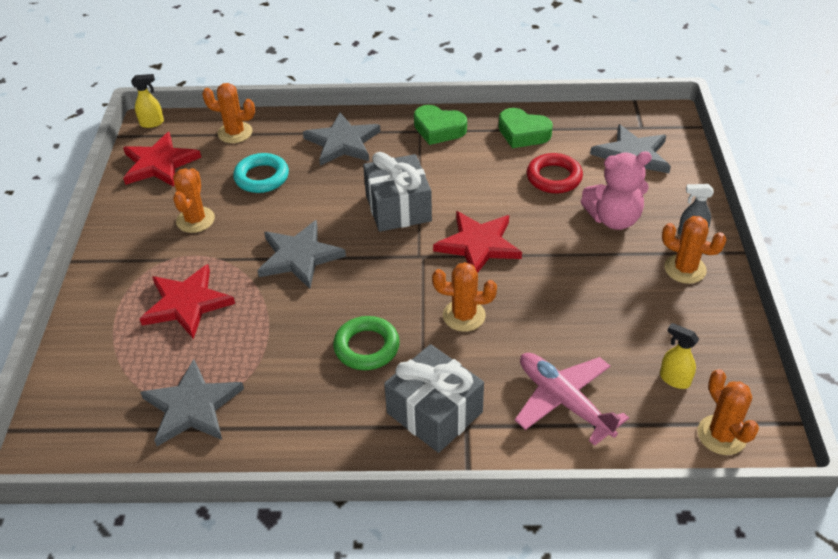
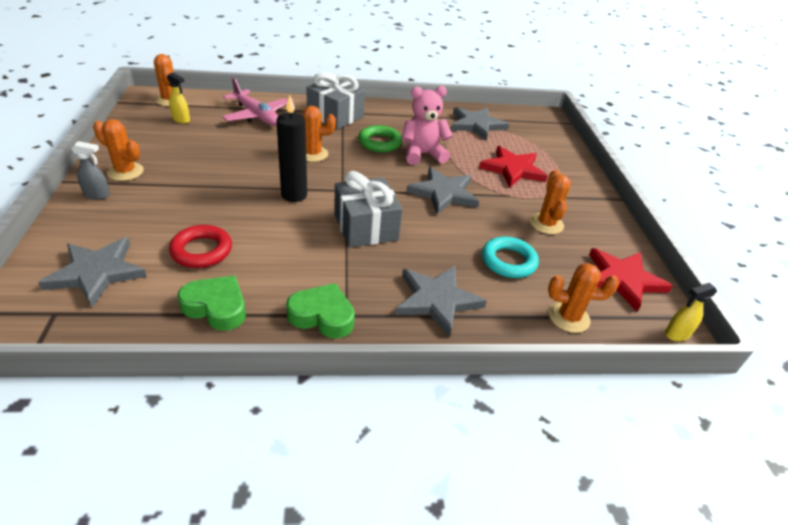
camera: 170 degrees right, 5 degrees down
(478, 245) = (294, 195): red star -> black candle
(613, 219) = (162, 210): pink teddy bear -> pink teddy bear (422, 154)

